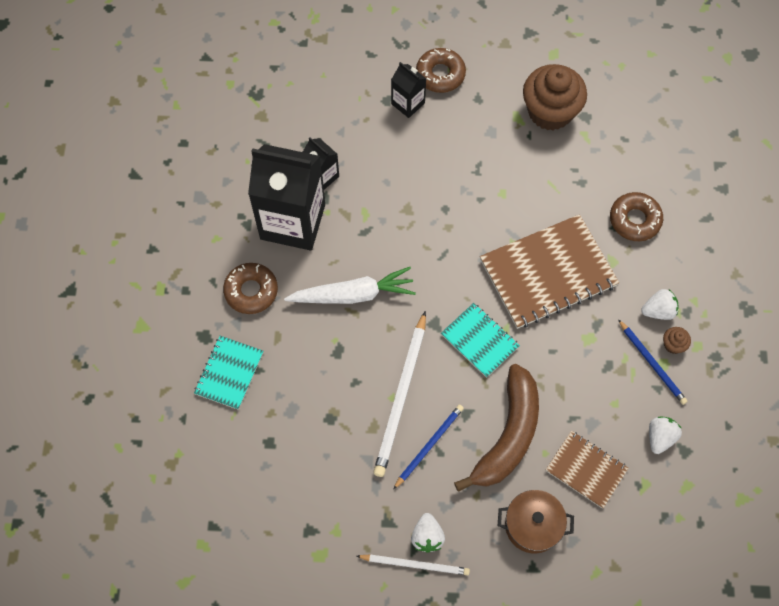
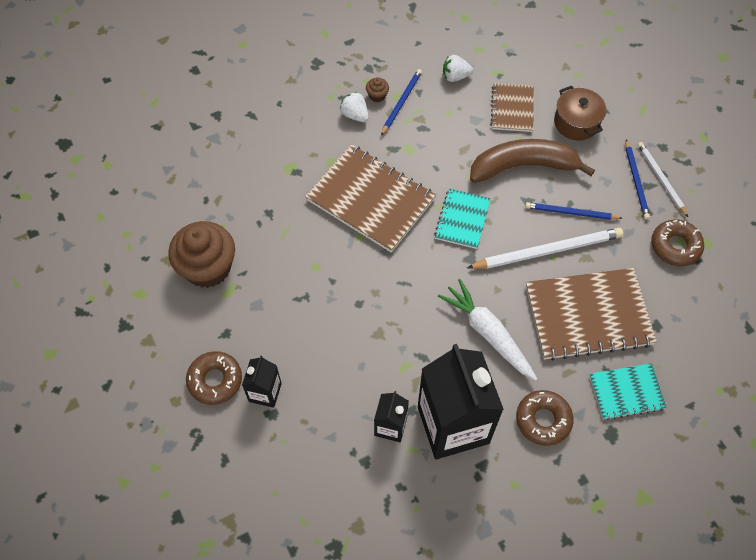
camera: 120 degrees left, 5 degrees down
(317, 389) = (588, 315): none -> brown notebook
(427, 536) = (636, 181): white strawberry -> blue pencil
(634, 220) = (283, 161): brown donut -> brown donut (675, 246)

